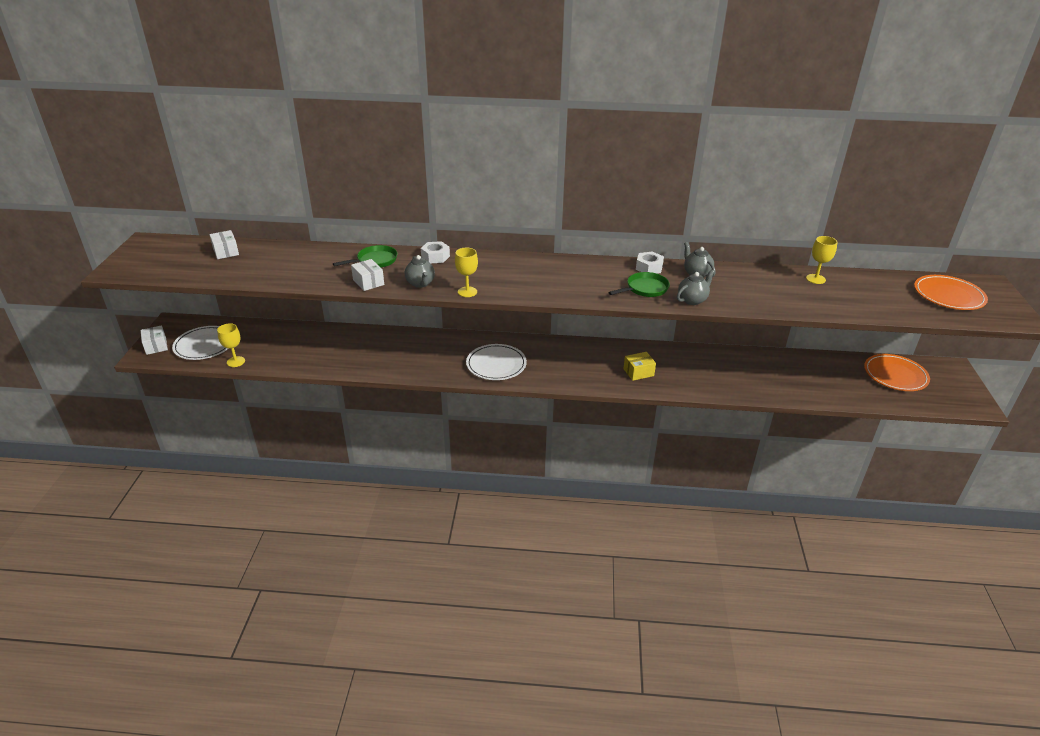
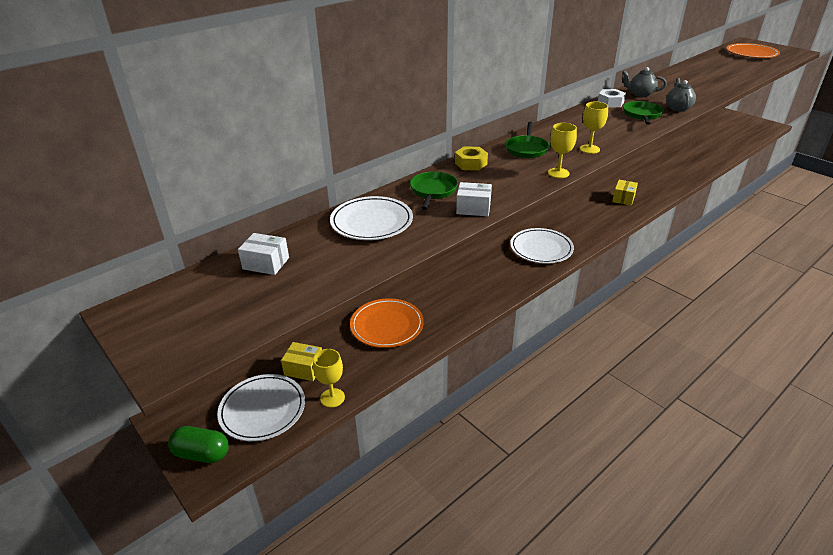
camera: 45 degrees left, 0 degrees up
(156, 346) = (202, 454): white box -> green capsule
(250, 340) = (304, 369): none -> yellow box
(308, 259) = (371, 221): none -> white plate
(420, 283) = (513, 186): grey teapot -> none
(435, 257) = (471, 164): white nut -> yellow nut
(492, 266) = (526, 149): none -> green pan
(815, 279) = (691, 71): yellow goblet -> yellow goblet (589, 149)
(895, 375) = (718, 129): orange plate -> orange plate (387, 325)

